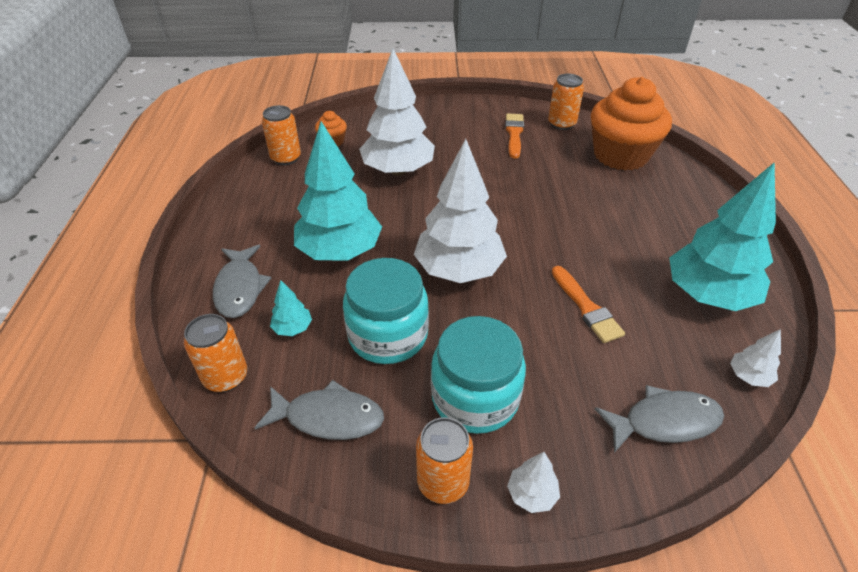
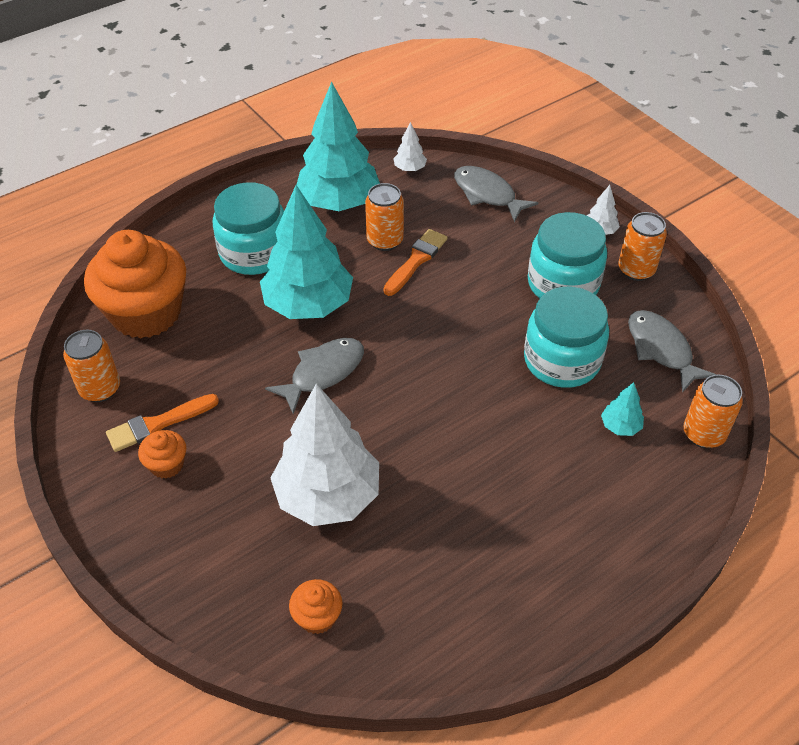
camera: 125 degrees left, 5 degrees up
(240, 288) = (625, 502): grey fish -> grey fish (323, 373)
(286, 158) = (398, 644): orange can -> orange can (385, 240)
(340, 251) = (505, 458): turquoise tree -> turquoise tree (308, 305)
(459, 270) = (446, 355): white tree -> none
(480, 129) = (167, 464): none -> orange cupcake
(659, 220) = (254, 253): none -> turquoise jar

